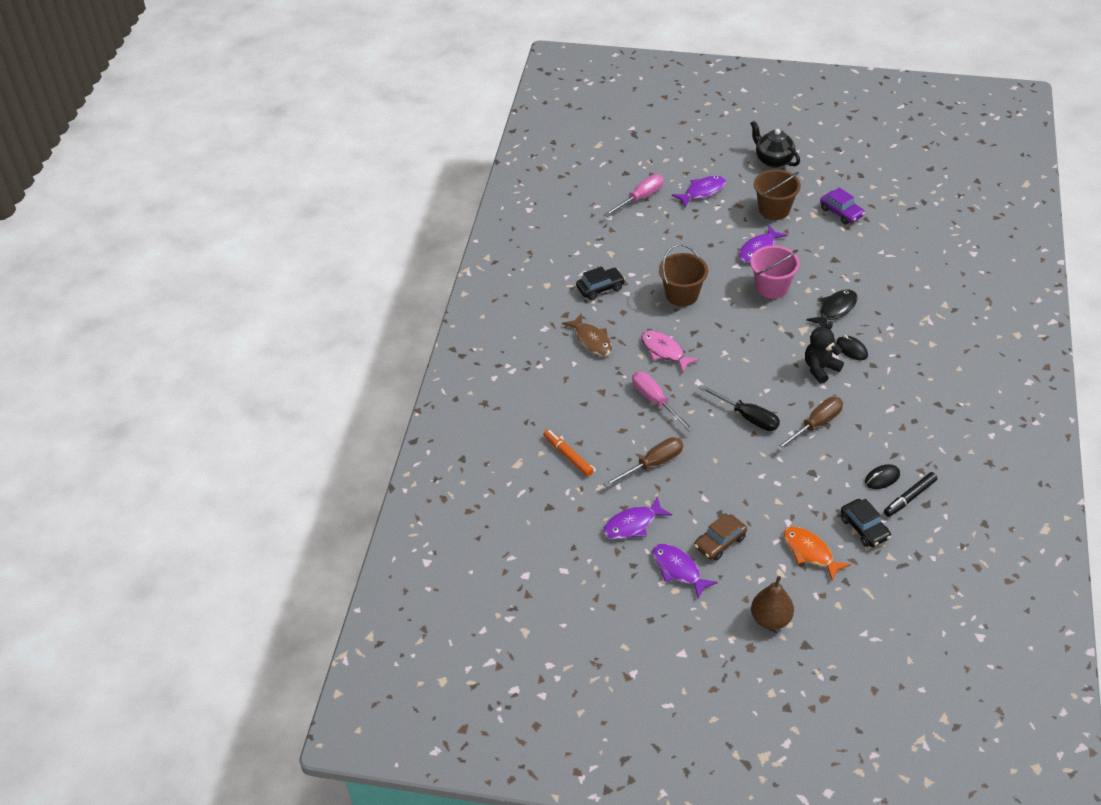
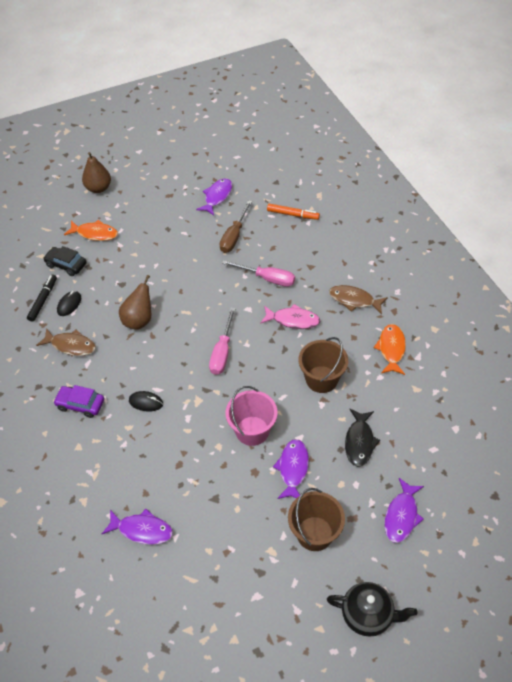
camera: 145 degrees right, 5 degrees up
(600, 288) = (391, 349): black car -> orange fish
(640, 198) = (450, 469): pink screwdriver -> pink screwdriver (222, 352)
(678, 570) = (170, 187): purple fish -> purple fish (142, 530)
(719, 542) = (156, 212): brown car -> none
(747, 417) = (193, 301): black screwdriver -> none
(815, 424) = (139, 320): brown screwdriver -> brown pear
(820, 368) = (162, 370): black teddy bear -> none
(835, 310) = (182, 437): black fish -> black fish (359, 442)
(841, 212) = (245, 572): purple car -> purple car (80, 404)
(899, 433) = (71, 345): none -> brown fish

